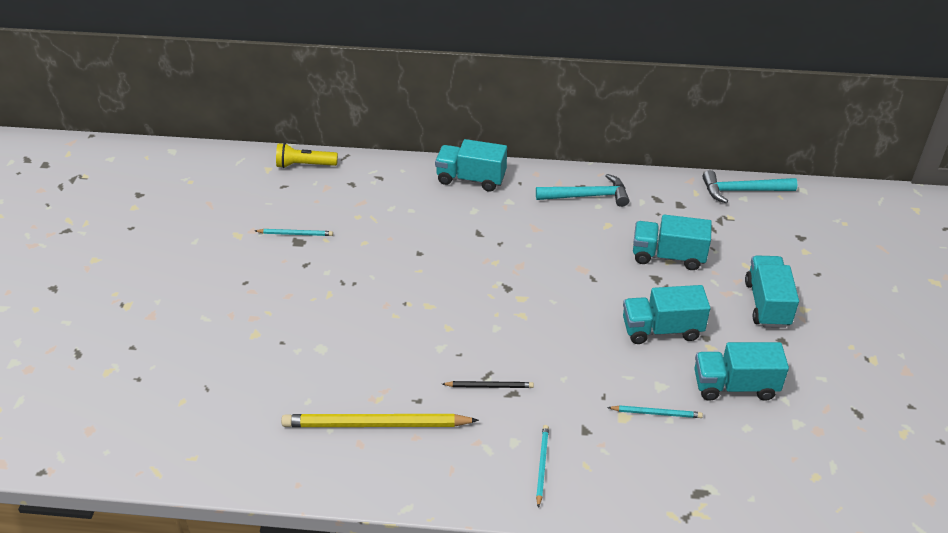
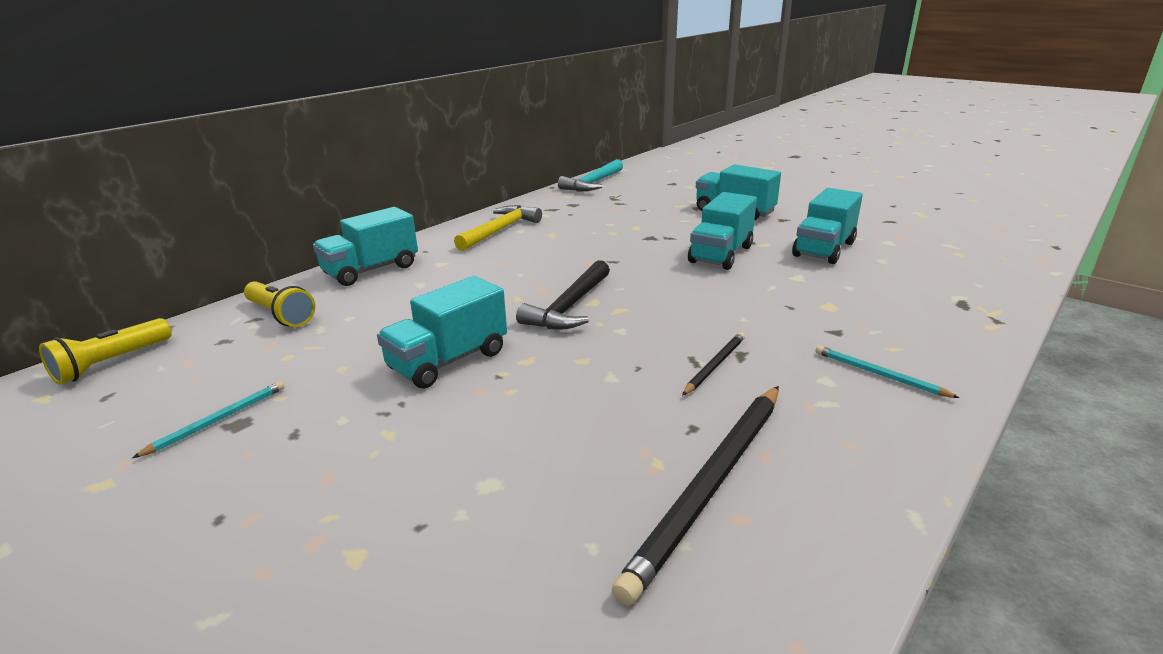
camera: 55 degrees left, 15 degrees down
(375, 424) = (710, 485): yellow pencil -> black pencil
(390, 183) = (280, 315): none -> yellow flashlight
(504, 291) = (569, 307): none -> black hammer
(587, 196) = (500, 230): turquoise hammer -> yellow hammer
(656, 413) = (835, 289): turquoise pencil -> none
(668, 256) = (629, 225): turquoise truck -> turquoise truck (448, 361)

